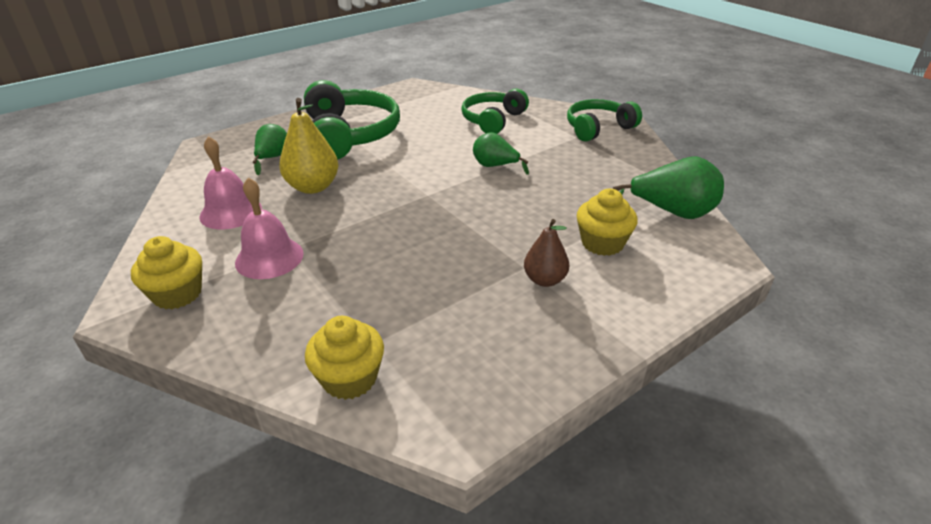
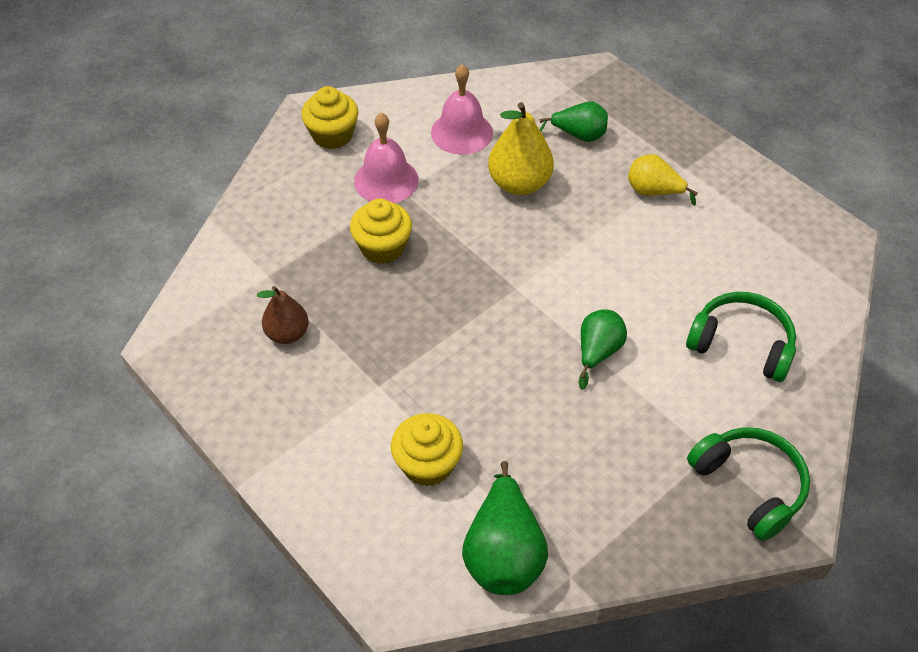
camera: 85 degrees right, 15 degrees up
(349, 135) = (653, 192): green headphones -> yellow pear
(349, 378) = (228, 267): yellow cupcake -> yellow cupcake (382, 247)
(545, 280) = (356, 404): brown pear -> brown pear (287, 334)

